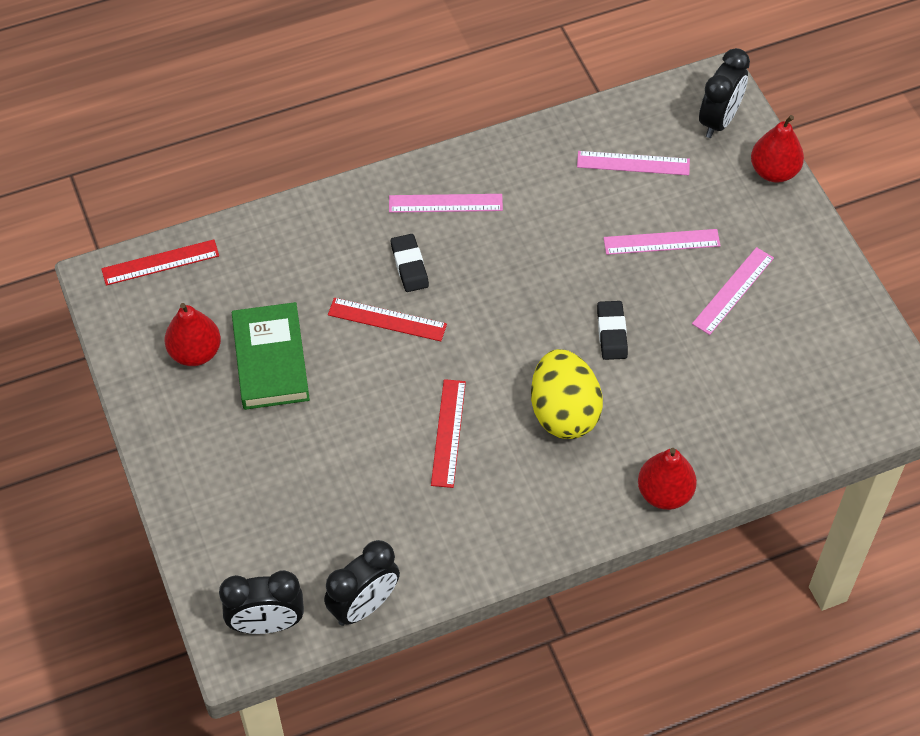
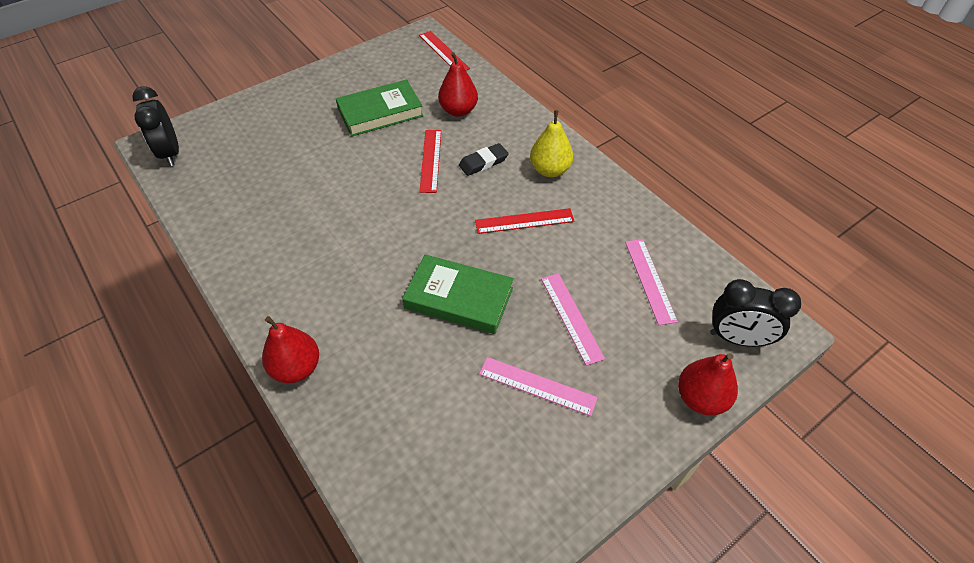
camera: 75 degrees right, 5 degrees down
(195, 352) = (378, 80): red pear -> red pear (458, 110)
(364, 606) = (183, 197): black clock -> none
(445, 203) = (550, 170): pink ruler -> yellow pear
(448, 433) = (336, 213): red ruler -> red ruler (524, 221)
(564, 412) = (369, 280): yellow egg -> none
(611, 333) = (459, 298): black eraser -> green book

